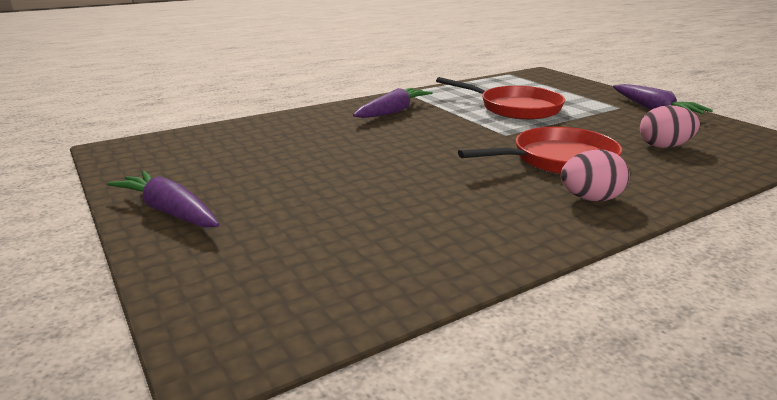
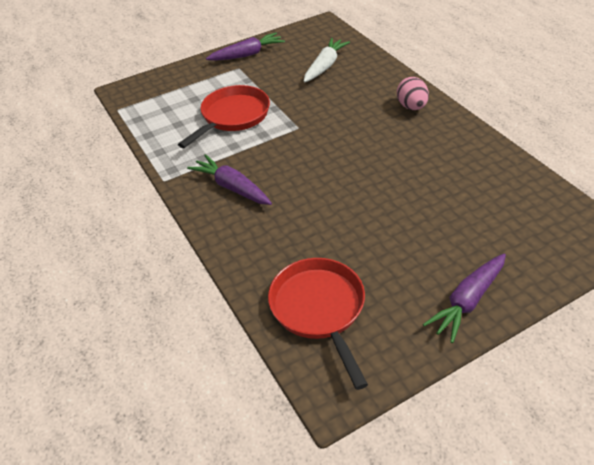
camera: 85 degrees left, 20 degrees up
(558, 160) = (351, 110): red pan -> red pan (319, 309)
(664, 146) = (325, 66): pink egg -> white carrot

